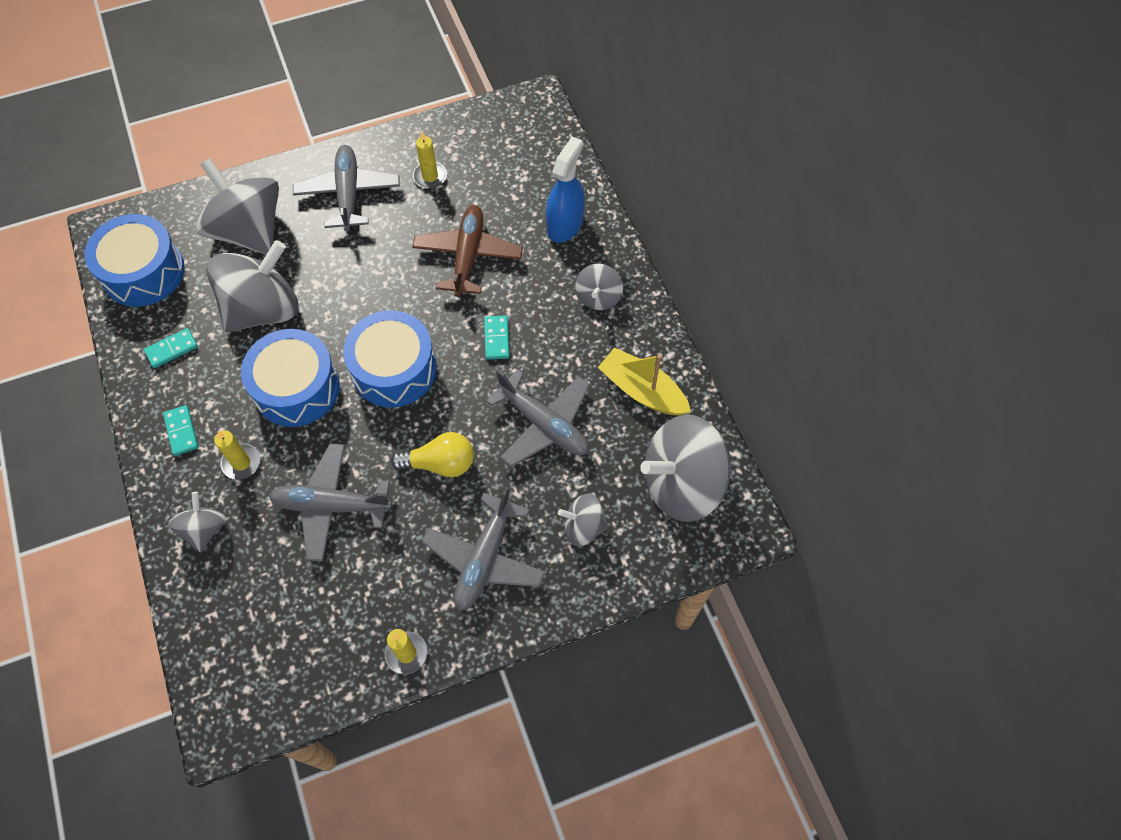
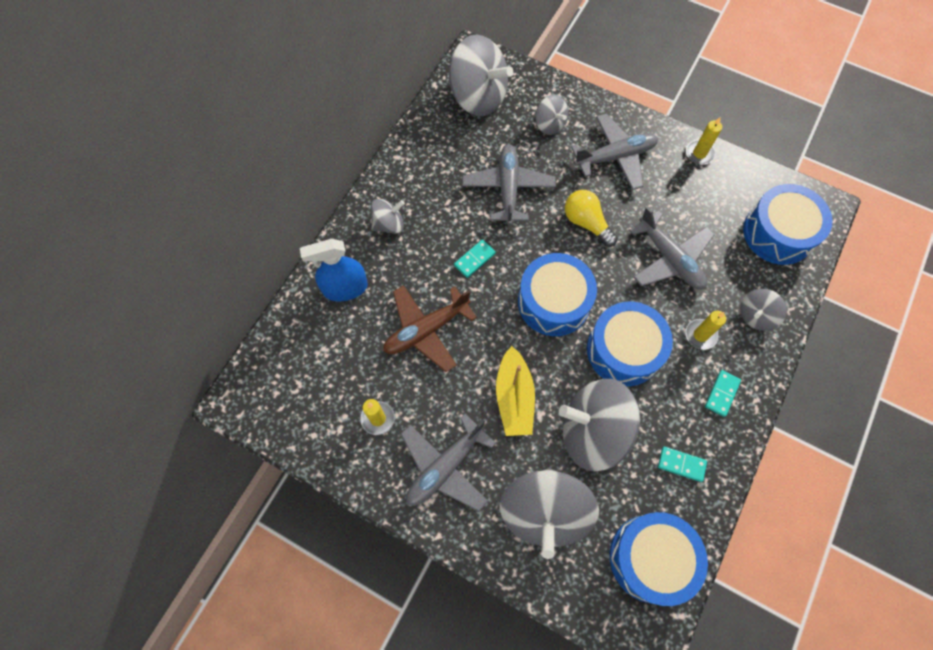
camera: 130 degrees left, 5 degrees up
(248, 640) = (778, 233): none -> blue drum
(642, 391) = (436, 154): yellow boat -> yellow boat (514, 397)

